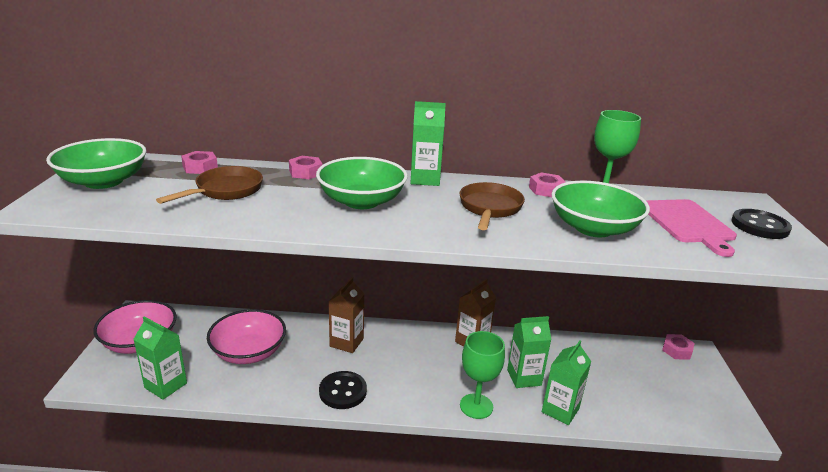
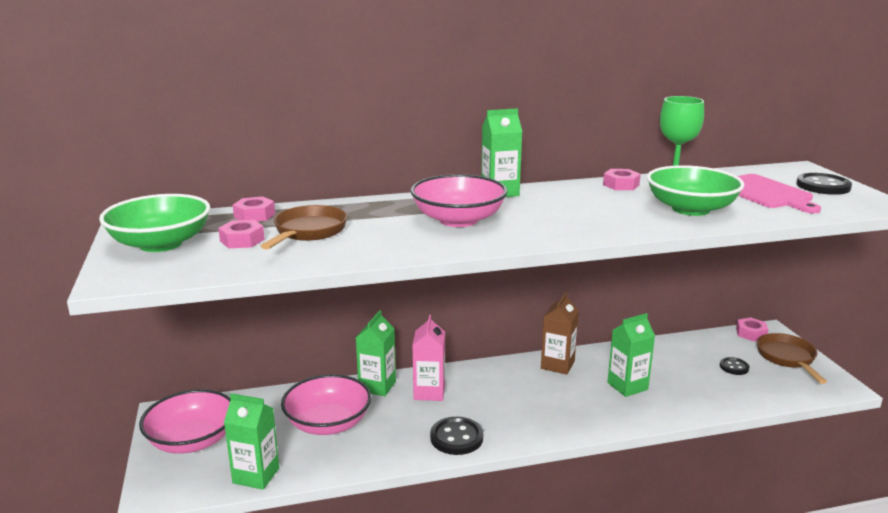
camera: 15 degrees left, 5 degrees down
(305, 172) = (373, 204): pink nut -> pink nut (242, 240)
(346, 342) = (429, 392): brown carton -> pink carton
(361, 201) = (458, 220): green bowl -> pink bowl
(476, 406) = (598, 421): green goblet -> none
(489, 208) = (585, 207): brown pan -> brown pan (787, 358)
(560, 410) = (678, 406): green carton -> green carton (377, 386)
(639, 382) = (734, 367): none -> black button

